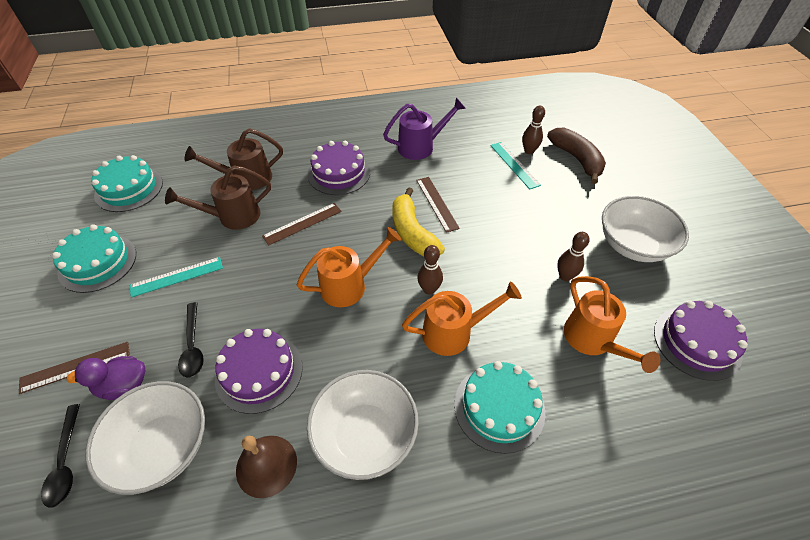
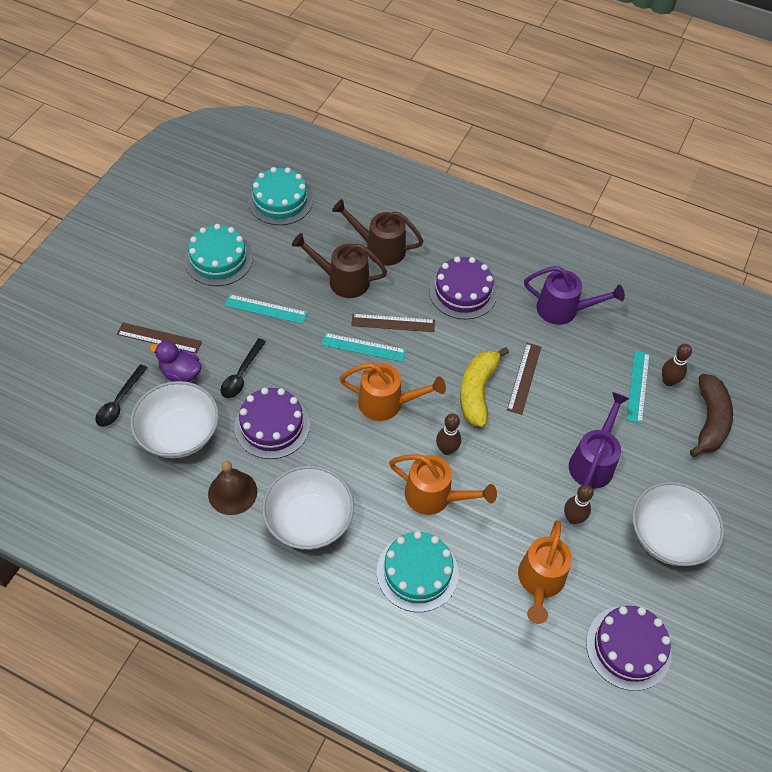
camera: 35 degrees right, 5 degrees up
(293, 255) = (363, 347): none -> turquoise ruler
(537, 228) = (593, 461): none -> purple watering can

